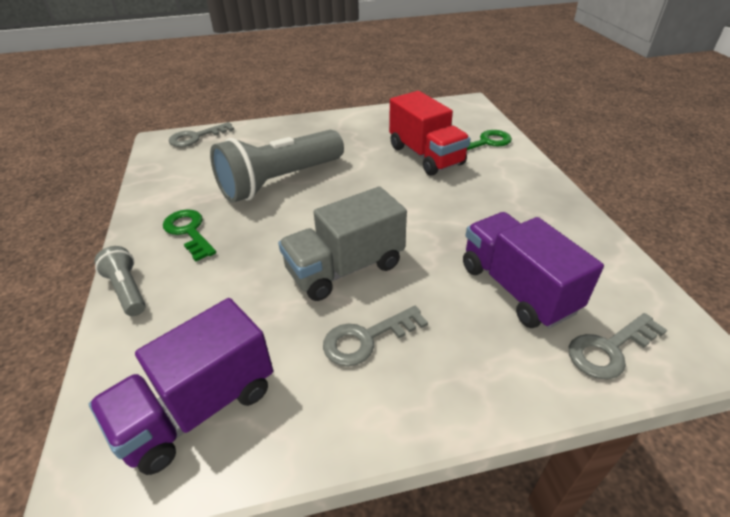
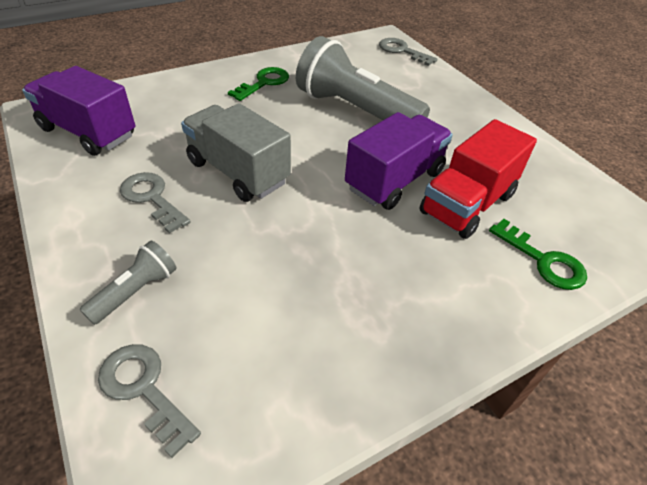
camera: 70 degrees right, 5 degrees up
(127, 290) = (192, 76): grey flashlight -> grey flashlight (136, 291)
(516, 288) = (232, 301): purple truck -> purple truck (394, 180)

